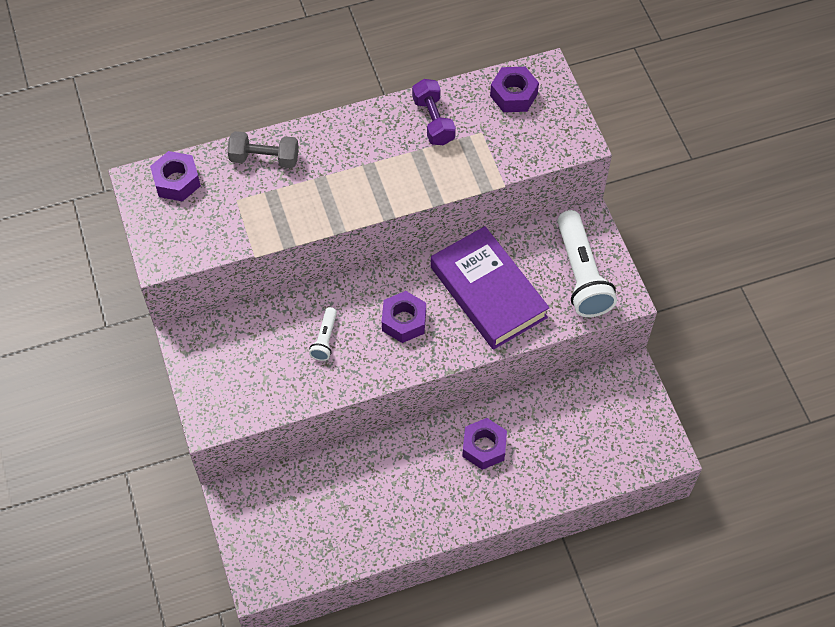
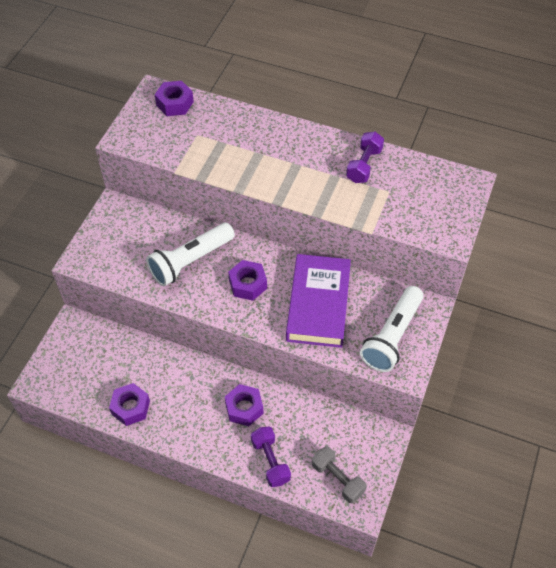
camera: 40 degrees right, 5 degrees down
(264, 158) = (237, 122): grey dumbbell -> grey dumbbell (338, 479)
(325, 339) = (190, 261): white flashlight -> white flashlight, size x2.08
(513, 95) = (434, 182): purple nut -> purple nut (130, 407)
(553, 476) = (270, 461): none -> purple dumbbell

